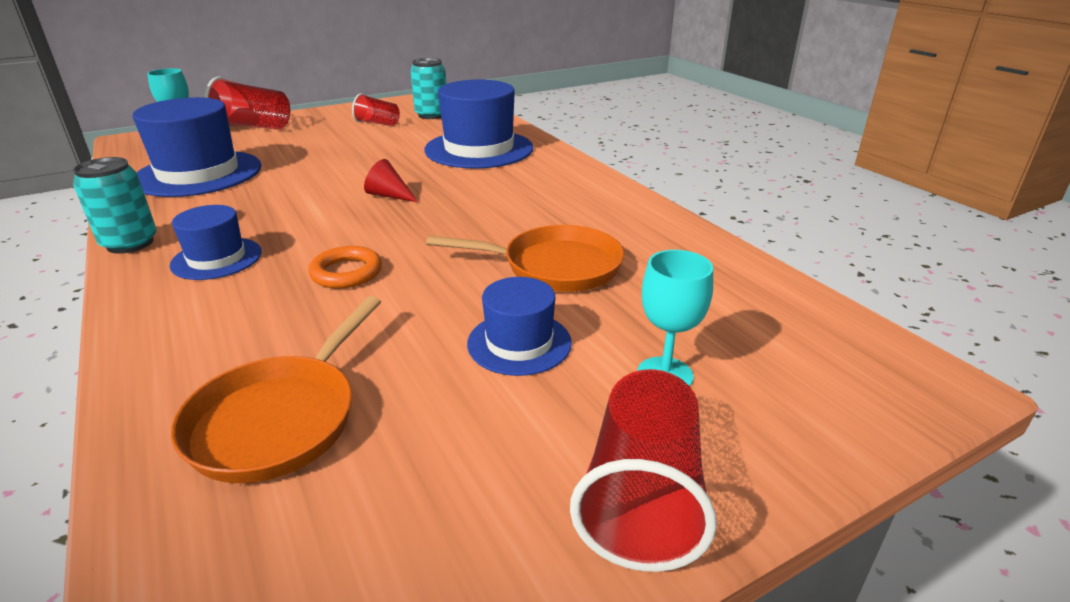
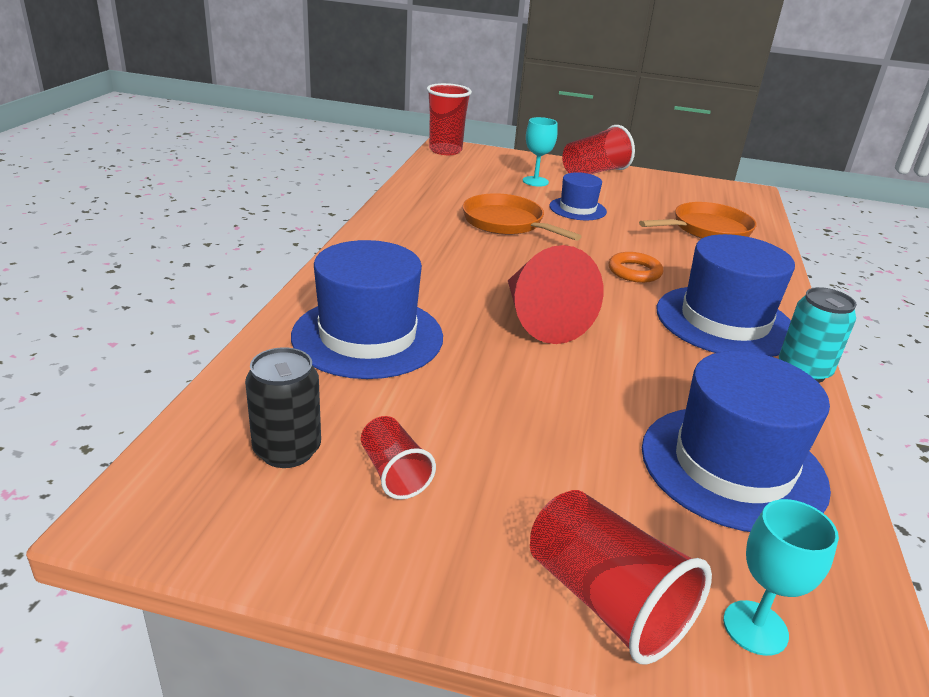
camera: 140 degrees left, 0 degrees up
(216, 258) = (724, 321): blue hat -> blue hat, size x1.83
(389, 195) = (540, 319): red cone -> red cone, size x2.19
(431, 115) = (287, 450): turquoise can -> black can
(911, 368) = (445, 150): none -> red cup

